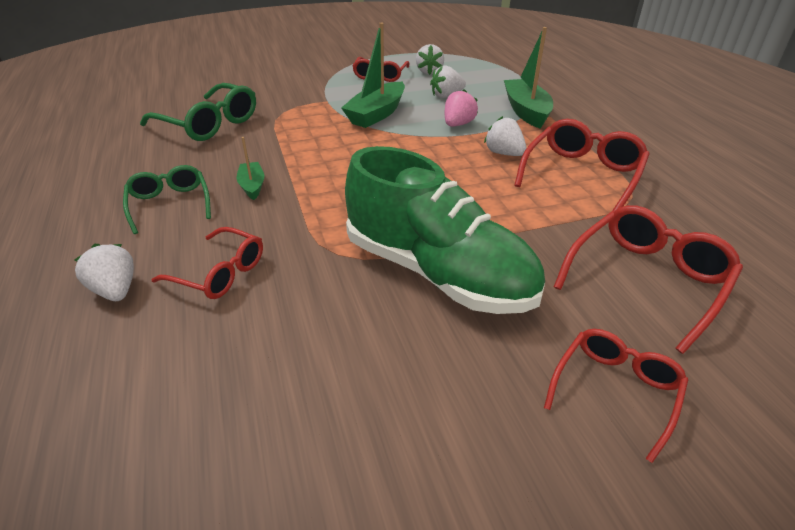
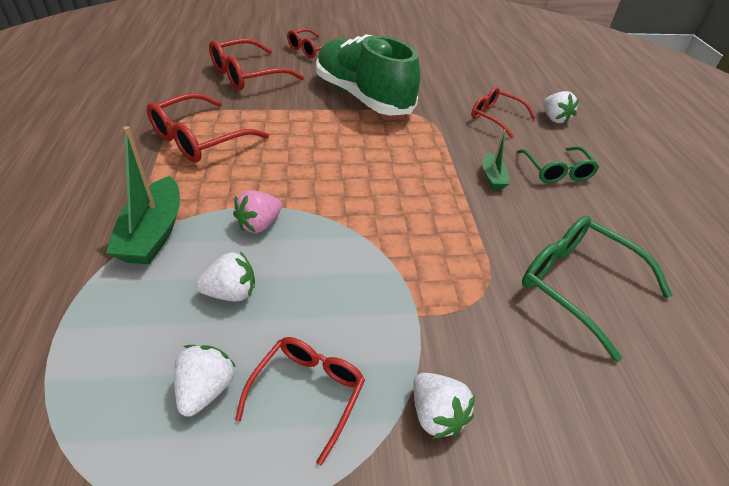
camera: 170 degrees left, 5 degrees up
(376, 114) = (352, 265): green boat -> none
(504, 153) = (245, 173): white strawberry -> white strawberry (436, 415)

